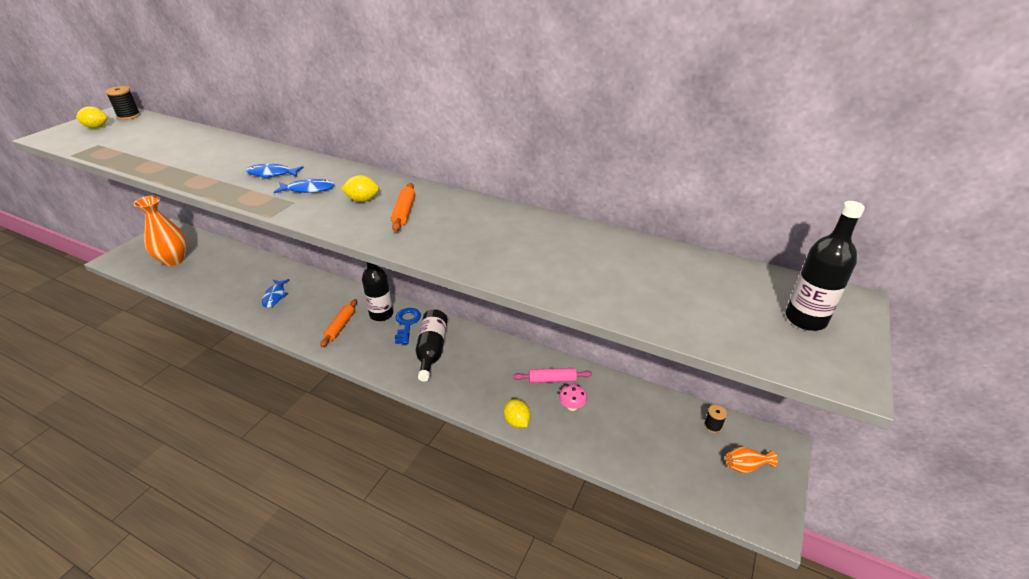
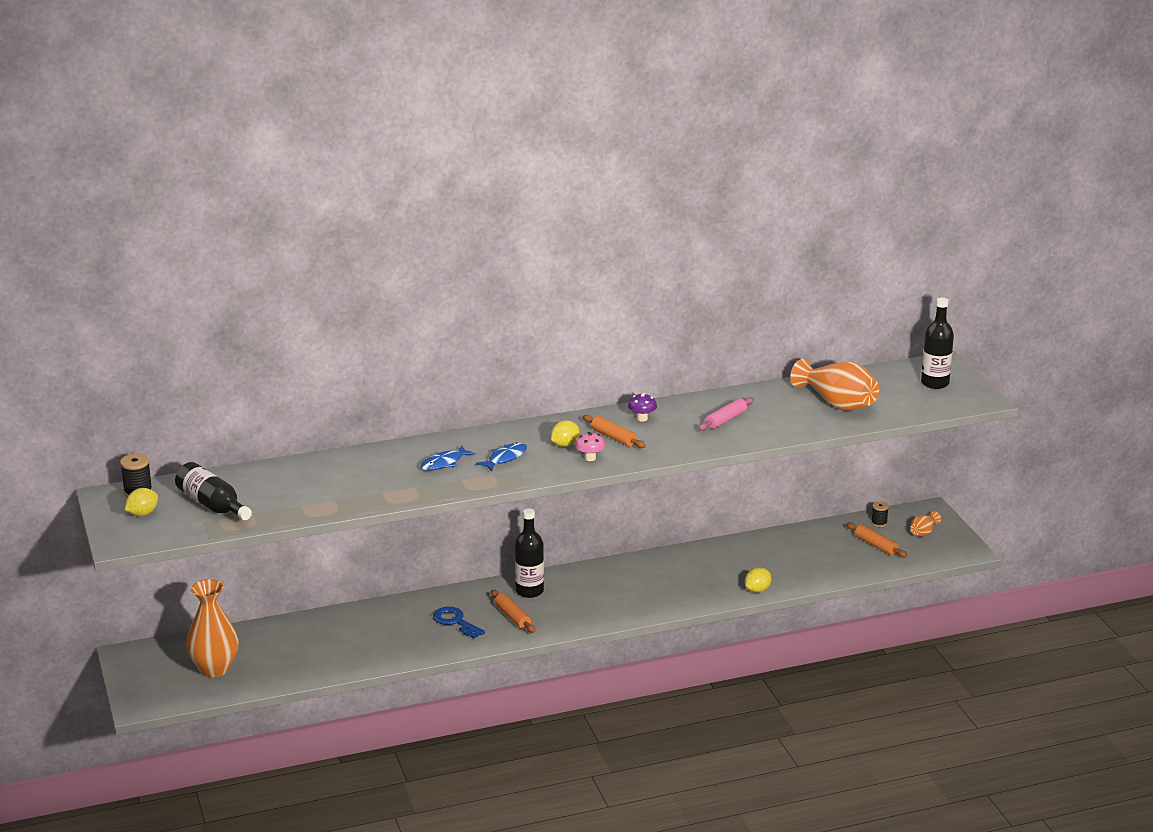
camera: 45 degrees left, 10 degrees down
(275, 296) = (401, 633): blue fish -> none
(407, 323) = (565, 584): blue key -> blue key (455, 622)
(431, 350) = (620, 588): black bottle -> black bottle (212, 505)
(456, 208) = (642, 418): none -> purple mushroom
(517, 421) = (757, 590): yellow lemon -> yellow lemon turned 60 degrees counterclockwise
(552, 379) = (740, 555): pink rolling pin -> pink rolling pin (726, 419)
(572, 406) = (778, 562): pink mushroom -> pink mushroom (590, 458)
(649, 283) = (837, 403): none -> orange vase
(679, 448) = (875, 545): none -> orange rolling pin

